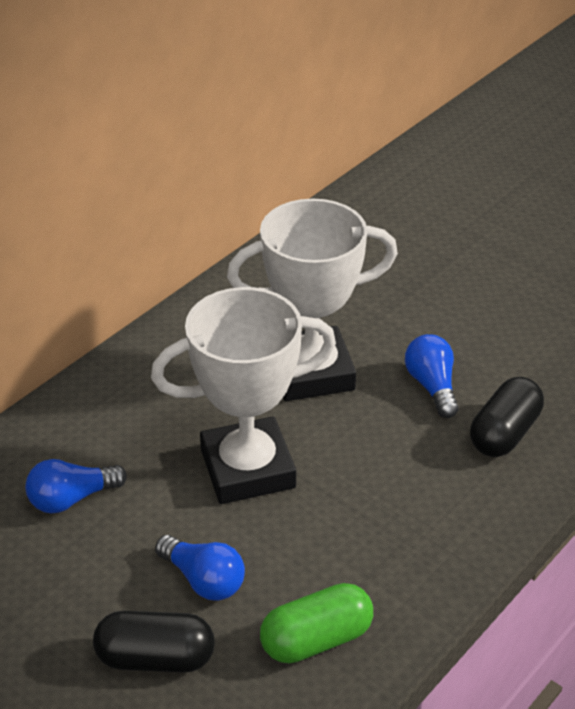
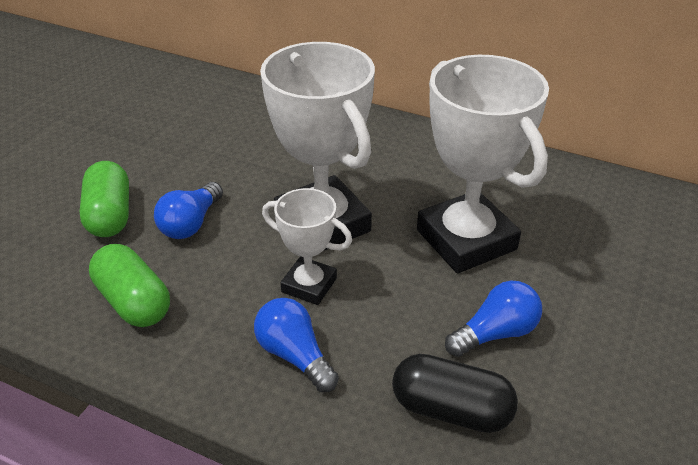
camera: 75 degrees right, 0 degrees up
(72, 499) = (260, 142): blue light bulb -> blue light bulb (295, 355)
(155, 658) = (110, 215): black capsule -> green capsule
(336, 495) = (309, 285): none -> white trophy

